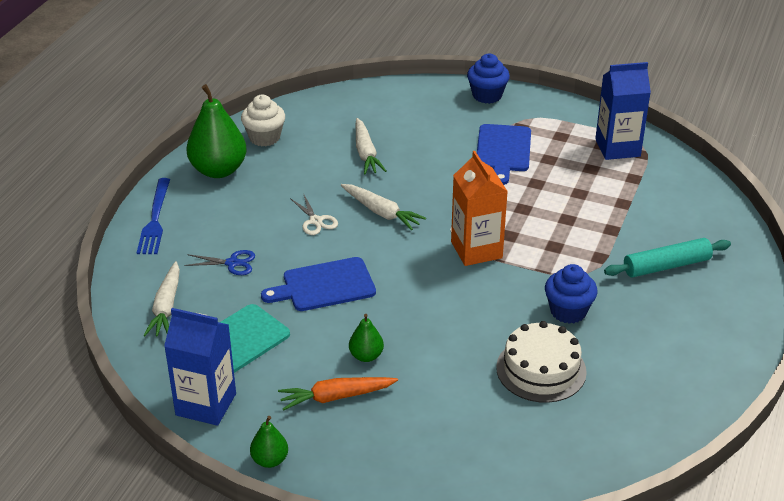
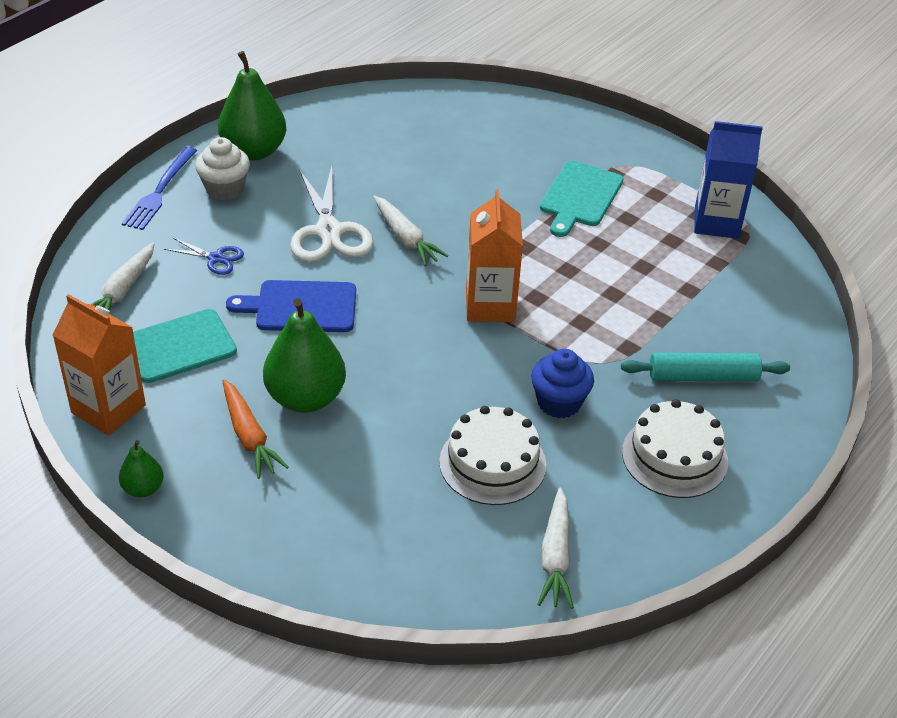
camera: 15 degrees right, 5 degrees up
(206, 404) = (108, 409): blue carton -> orange carton
(264, 137) = (321, 125): white cupcake -> white cupcake (225, 189)
(316, 221) = (329, 231): white scissors -> white scissors, size x1.95
(336, 397) = (249, 436): orange carrot -> orange carrot turned 120 degrees counterclockwise
(366, 153) = (423, 166): white carrot -> white carrot (555, 556)
(366, 356) = (305, 398): green pear -> green pear, size x2.01
(487, 95) = (594, 128): blue cupcake -> none
(503, 151) = (580, 197): blue cutting board -> turquoise cutting board
(676, 330) = (674, 457): none -> white cake

